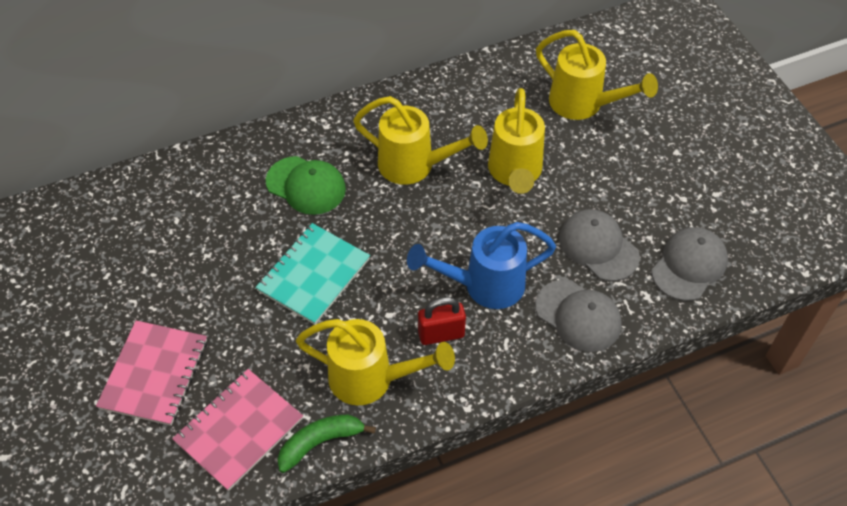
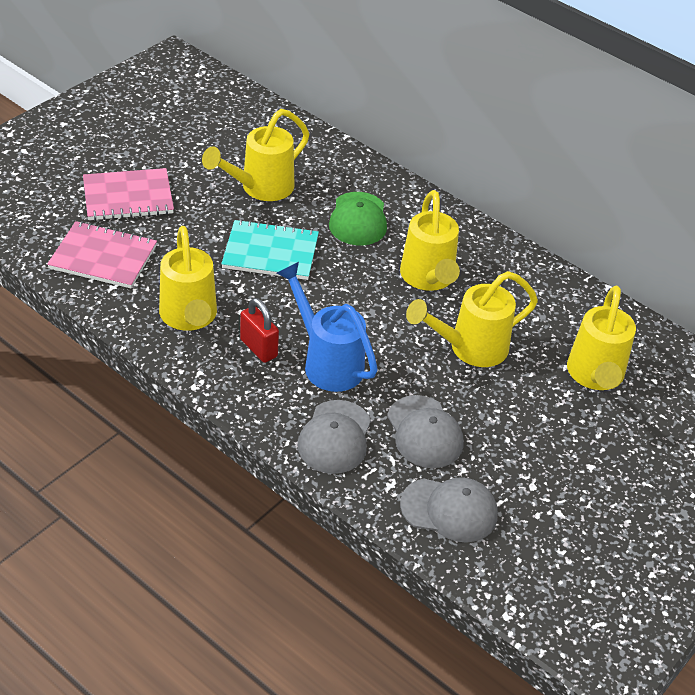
camera: 60 degrees right, 10 degrees down
(213, 248) = (260, 188): none -> yellow watering can
(320, 442) = (115, 306): green banana -> none
(598, 247) = (424, 432): grey cap -> grey cap turned 135 degrees clockwise

